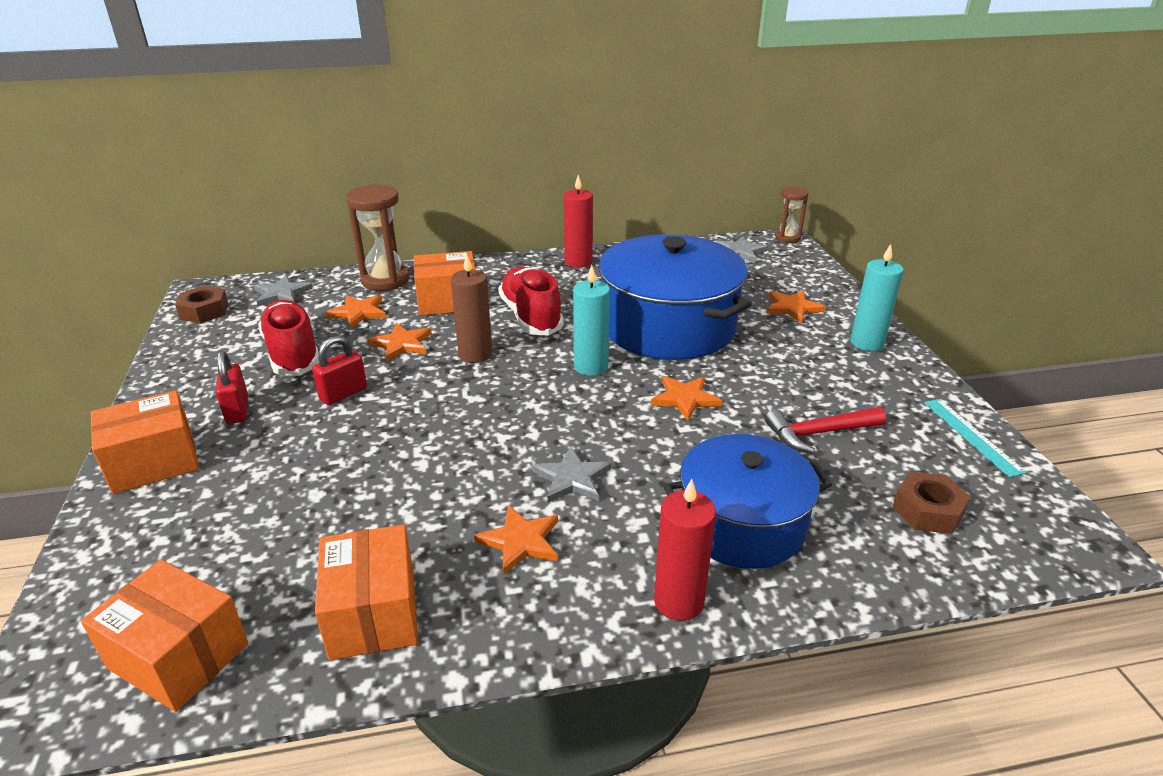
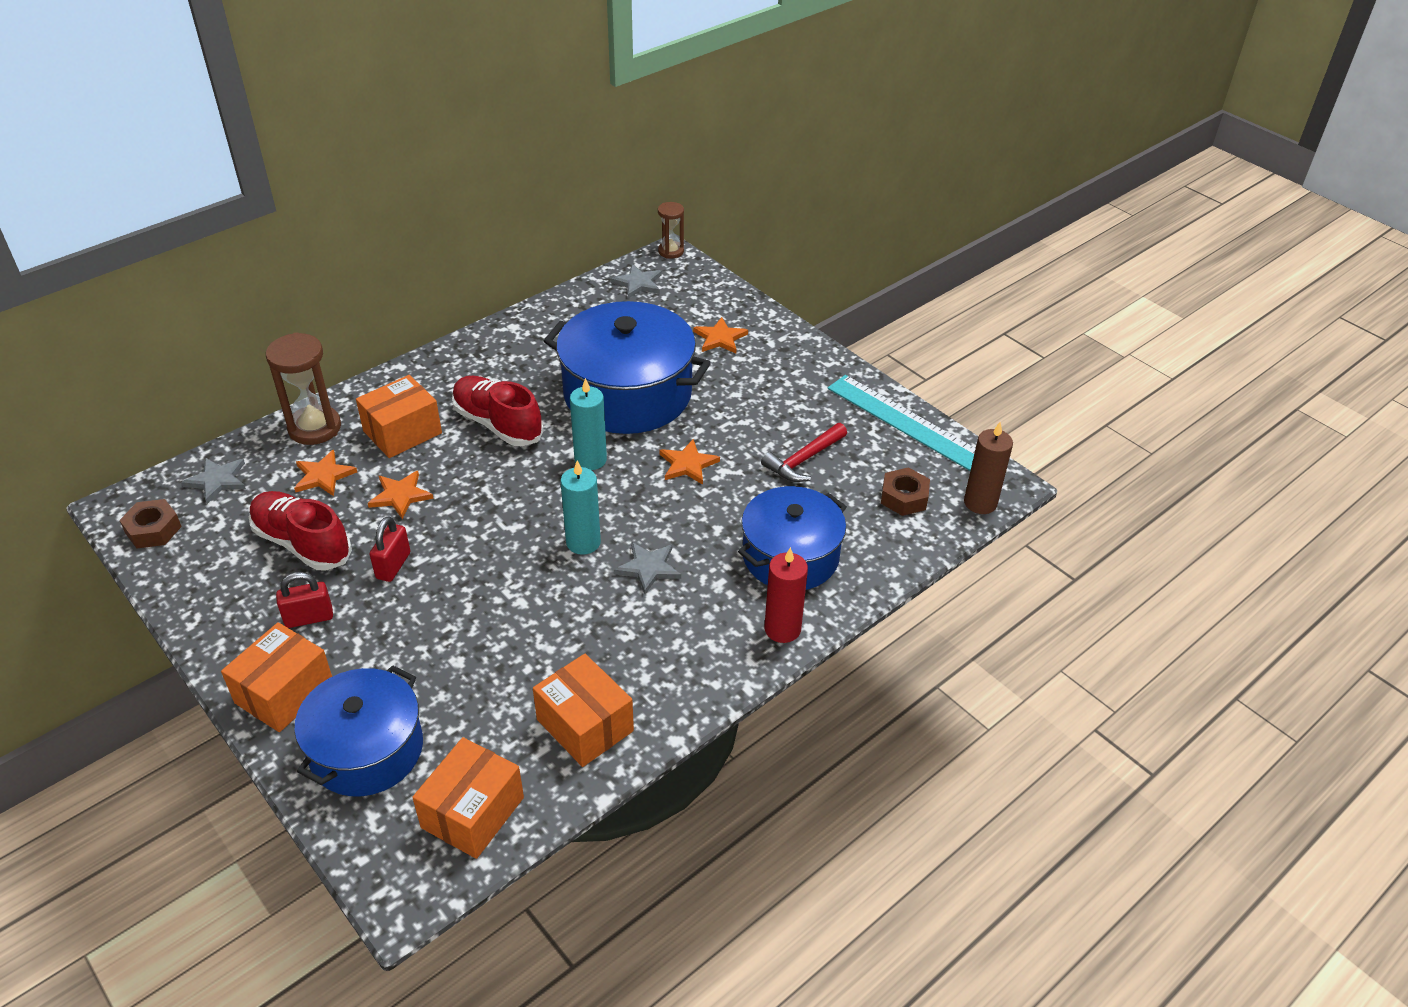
camera: 30 degrees left, 10 degrees up
(159, 542) = (367, 750): none -> blue pot
(179, 656) = (472, 812): orange box -> orange box turned 60 degrees counterclockwise
(237, 410) = (309, 618): red padlock -> red padlock turned 60 degrees counterclockwise
(475, 354) = (479, 482): brown candle -> brown candle (980, 503)
(520, 541) = (647, 632): orange star -> none
(578, 262) = (494, 343): red candle -> none
(867, 343) = (797, 358): turquoise candle -> turquoise candle (583, 542)
(971, 436) = (907, 423): turquoise ruler -> turquoise ruler, size x1.86

